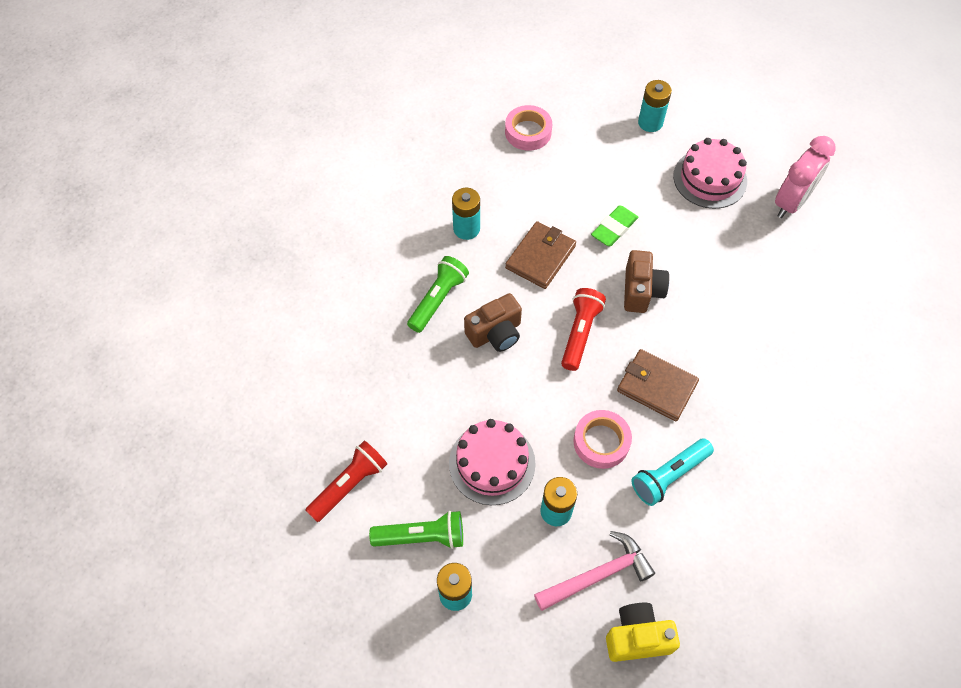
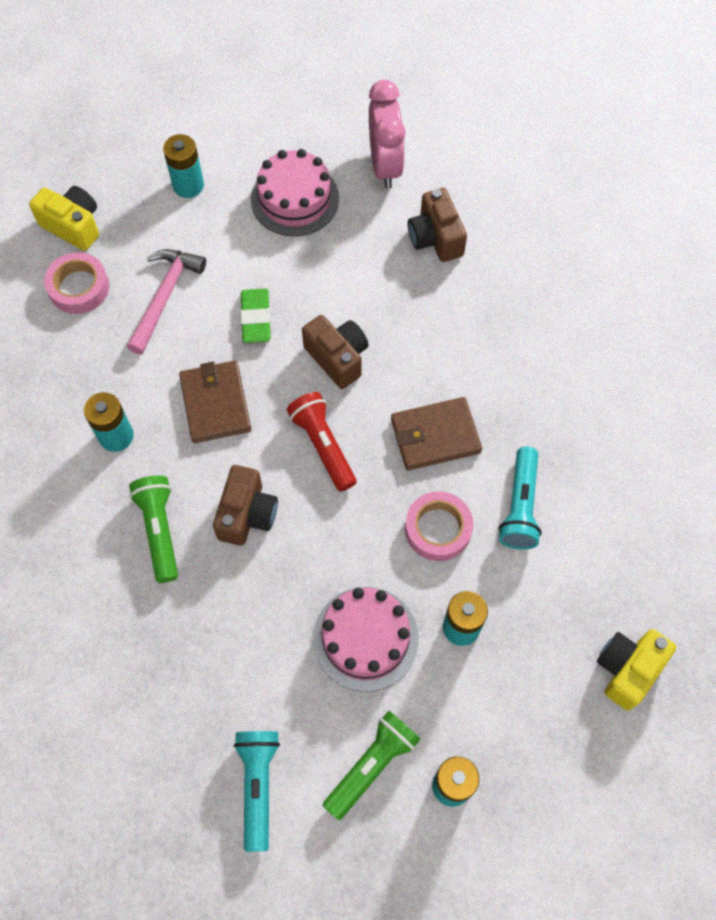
camera: 45 degrees left, 5 degrees up
(349, 485) = (258, 785): red flashlight -> turquoise flashlight
(559, 96) = (73, 226): none -> yellow camera
(598, 574) = (547, 648): pink hammer -> pink hammer (164, 297)
(781, 271) = (435, 238): none -> brown camera

